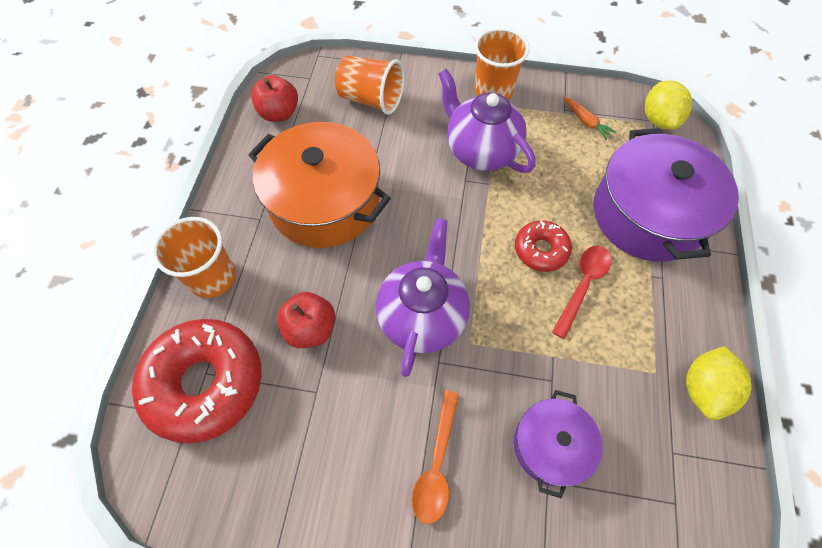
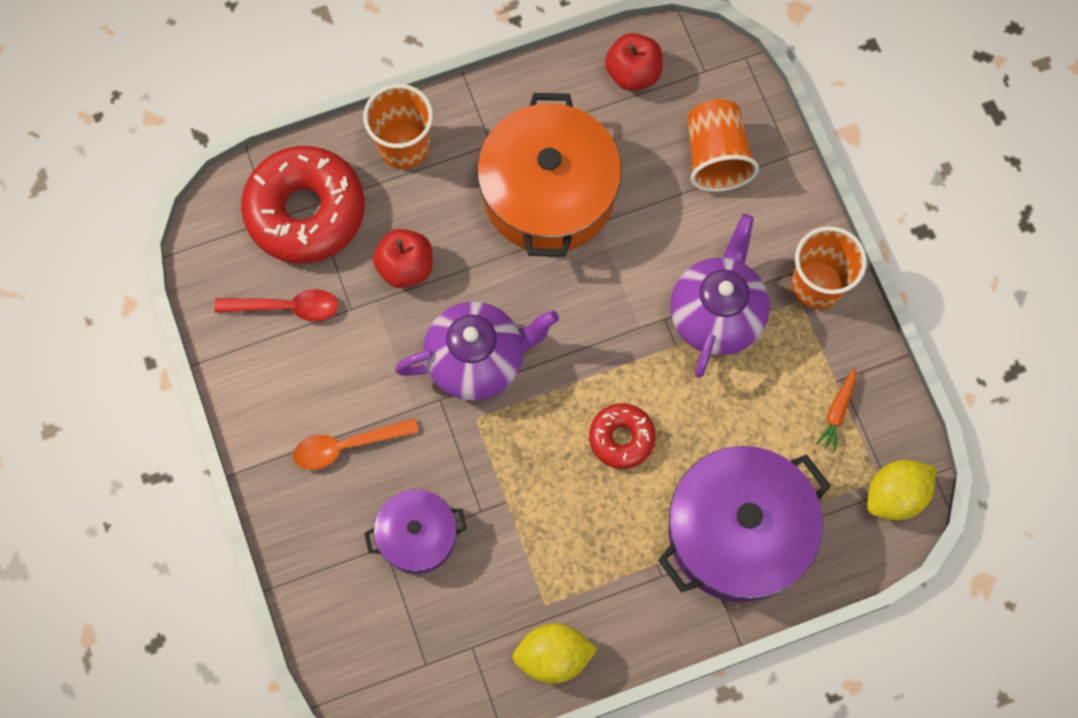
camera: 60 degrees right, 10 degrees up
(583, 285) = (603, 498): red spoon -> red spoon (287, 307)

